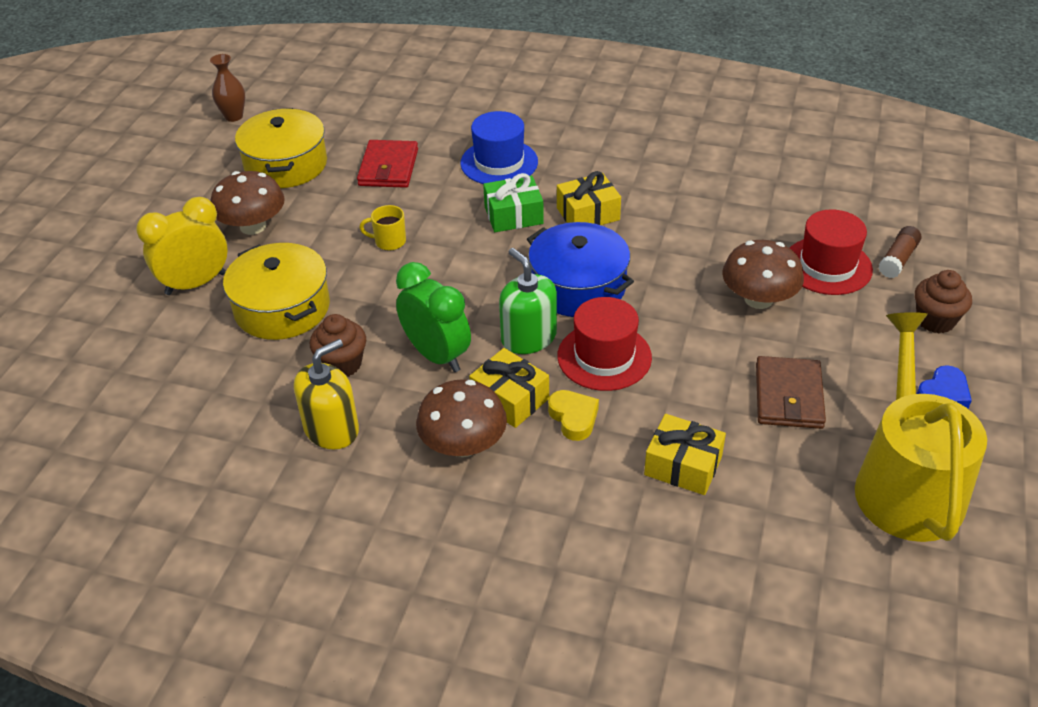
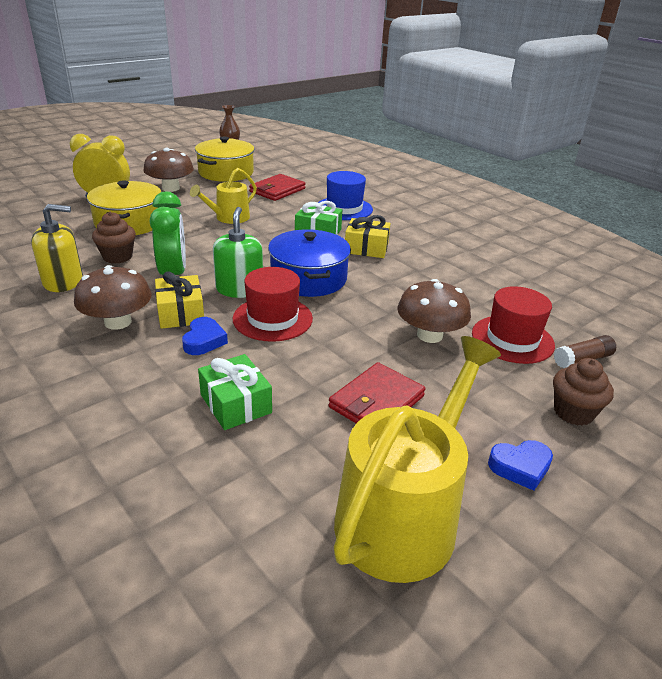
camera: 30 degrees right, 10 degrees down
(389, 241) = (229, 218): yellow mug -> yellow watering can
(573, 418) = (204, 340): yellow heart -> blue heart
(683, 465) = (236, 404): yellow gift -> green gift
(788, 396) = (376, 402): brown wallet -> red wallet

